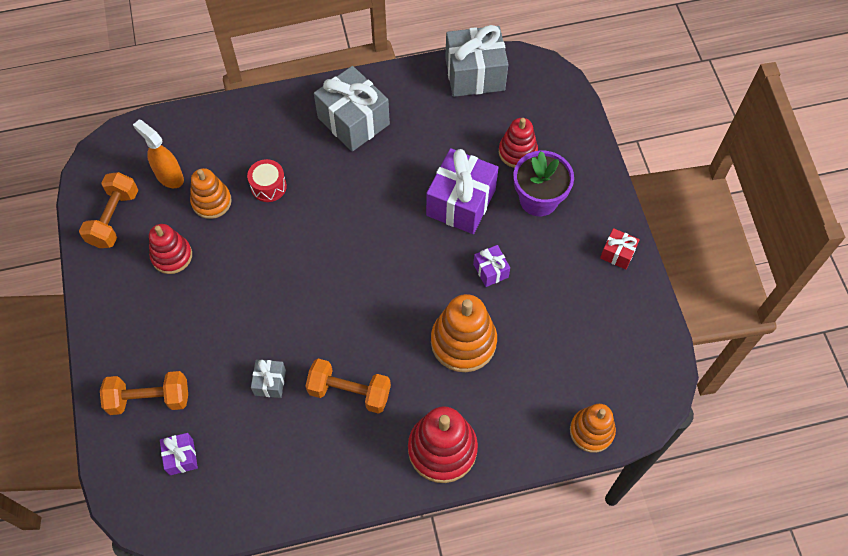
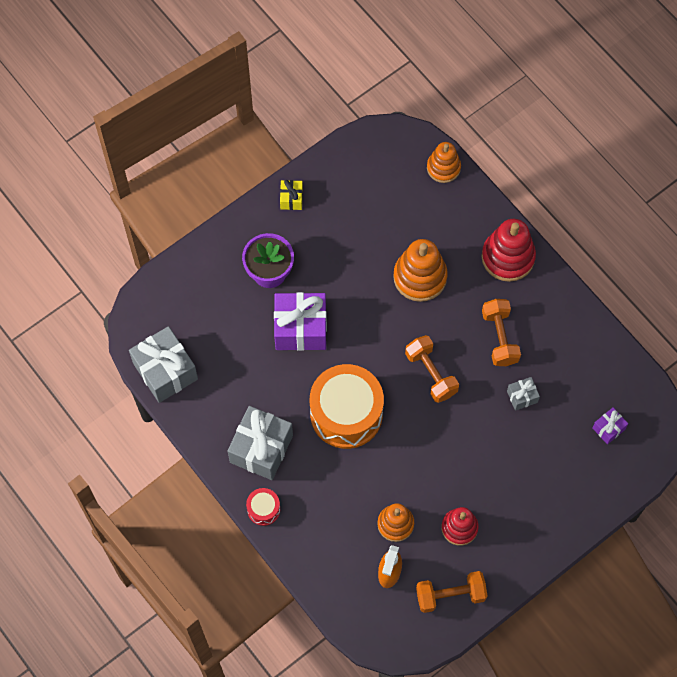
camera: 115 degrees left, 5 degrees up
(149, 399) = (580, 476): orange dumbbell -> orange dumbbell (431, 374)
(268, 186) = (358, 485): red drum -> red drum (263, 509)
(347, 206) = (346, 414): none -> orange drum
(490, 270) = (351, 282): purple gift -> none
(517, 152) = (231, 305): red stacking toy -> none
(617, 254) = (291, 199): red gift -> yellow gift

